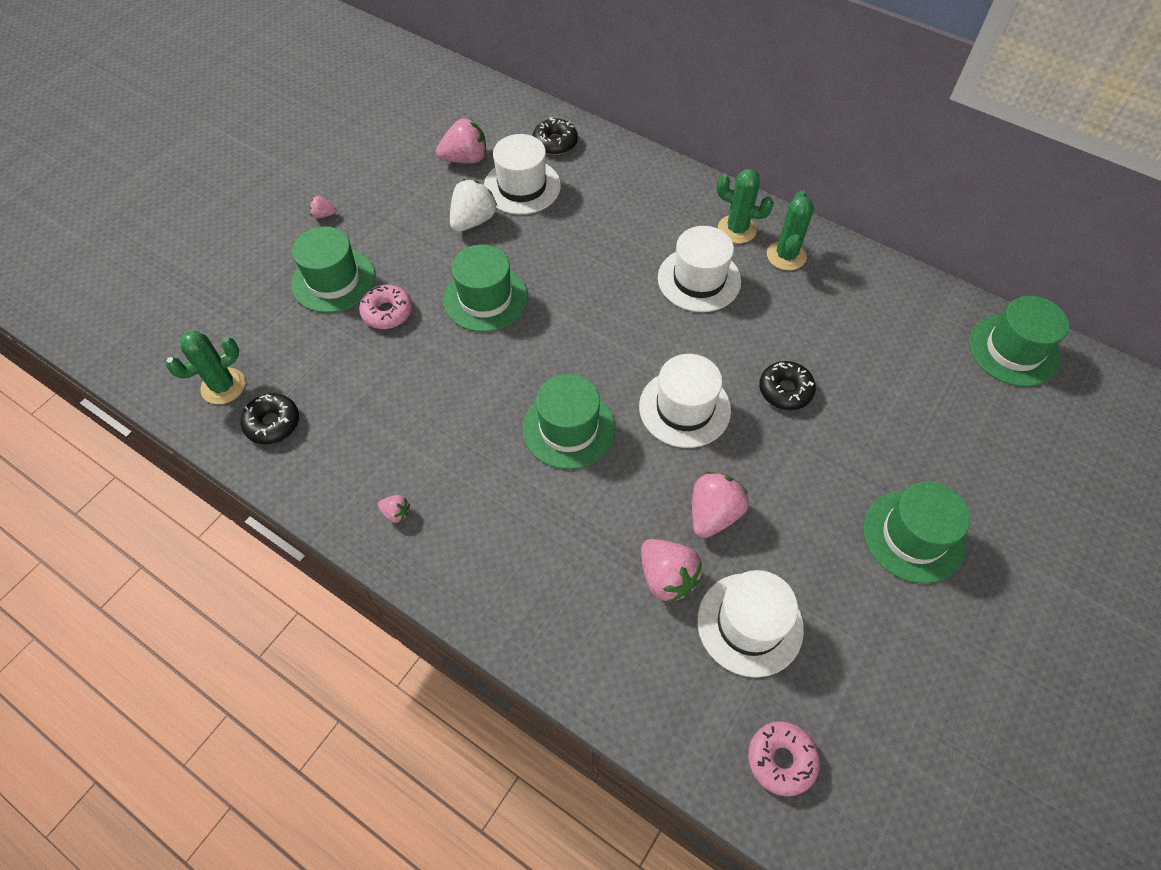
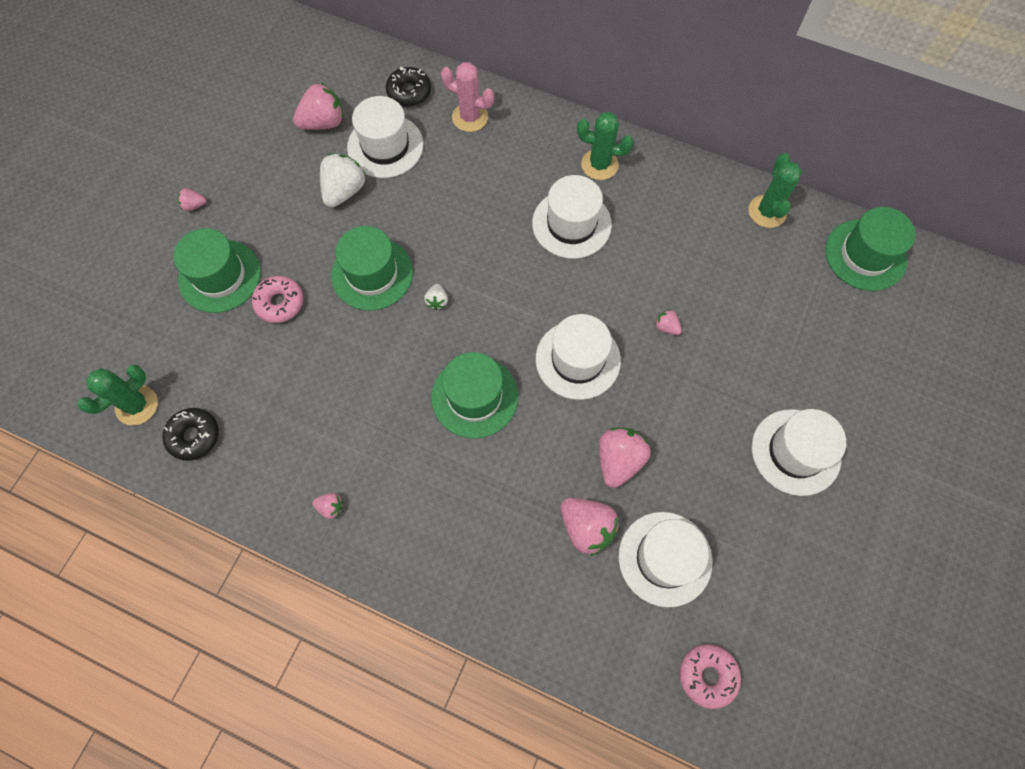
camera: 10 degrees left, 10 degrees up
(547, 332) = (437, 301): none -> white strawberry
(611, 171) = (470, 117): none -> pink cactus
(785, 390) = (666, 327): black donut -> pink strawberry
(786, 255) = (649, 186): green cactus -> green cactus (767, 211)
(913, 536) = (796, 452): green hat -> white hat

